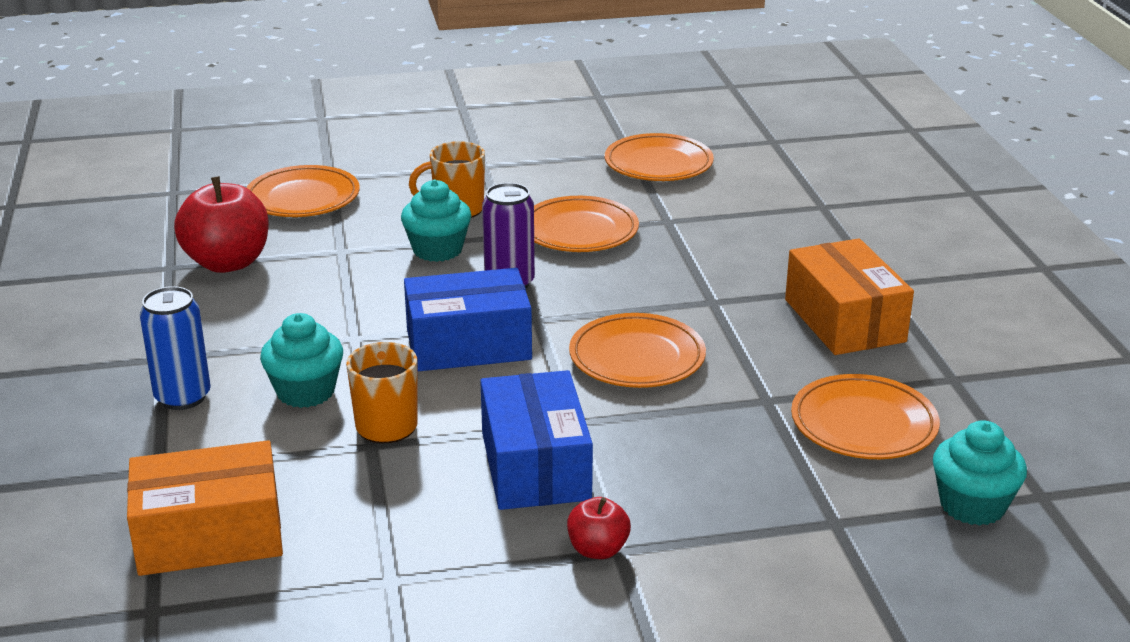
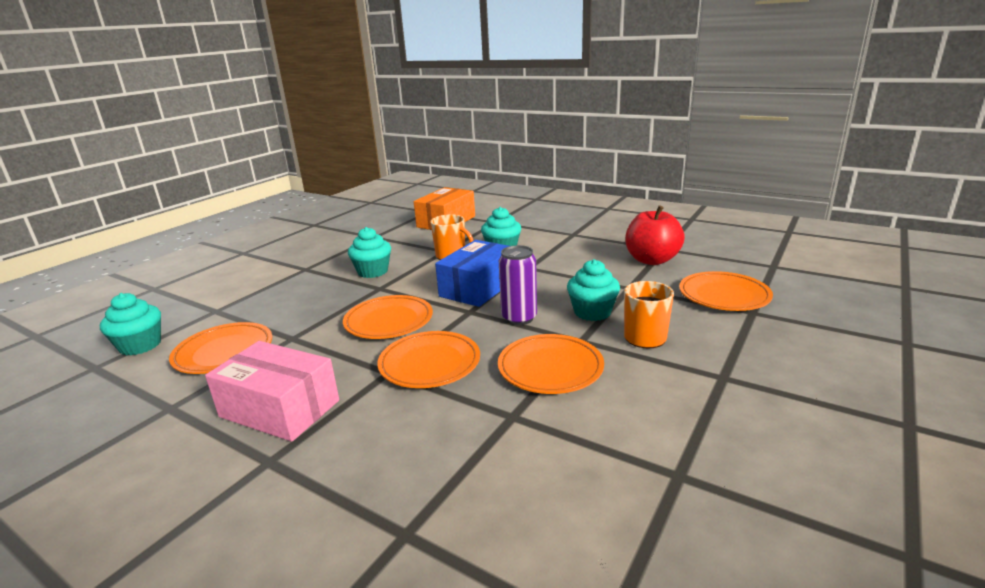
camera: 135 degrees right, 5 degrees down
(183, 397) = (536, 232): blue can -> none
(535, 466) = (373, 271): blue box -> turquoise cupcake
(598, 550) = (314, 266): red apple -> none
(658, 164) = (631, 478): orange plate -> orange plate (430, 364)
(844, 320) = (280, 408): orange box -> pink box

